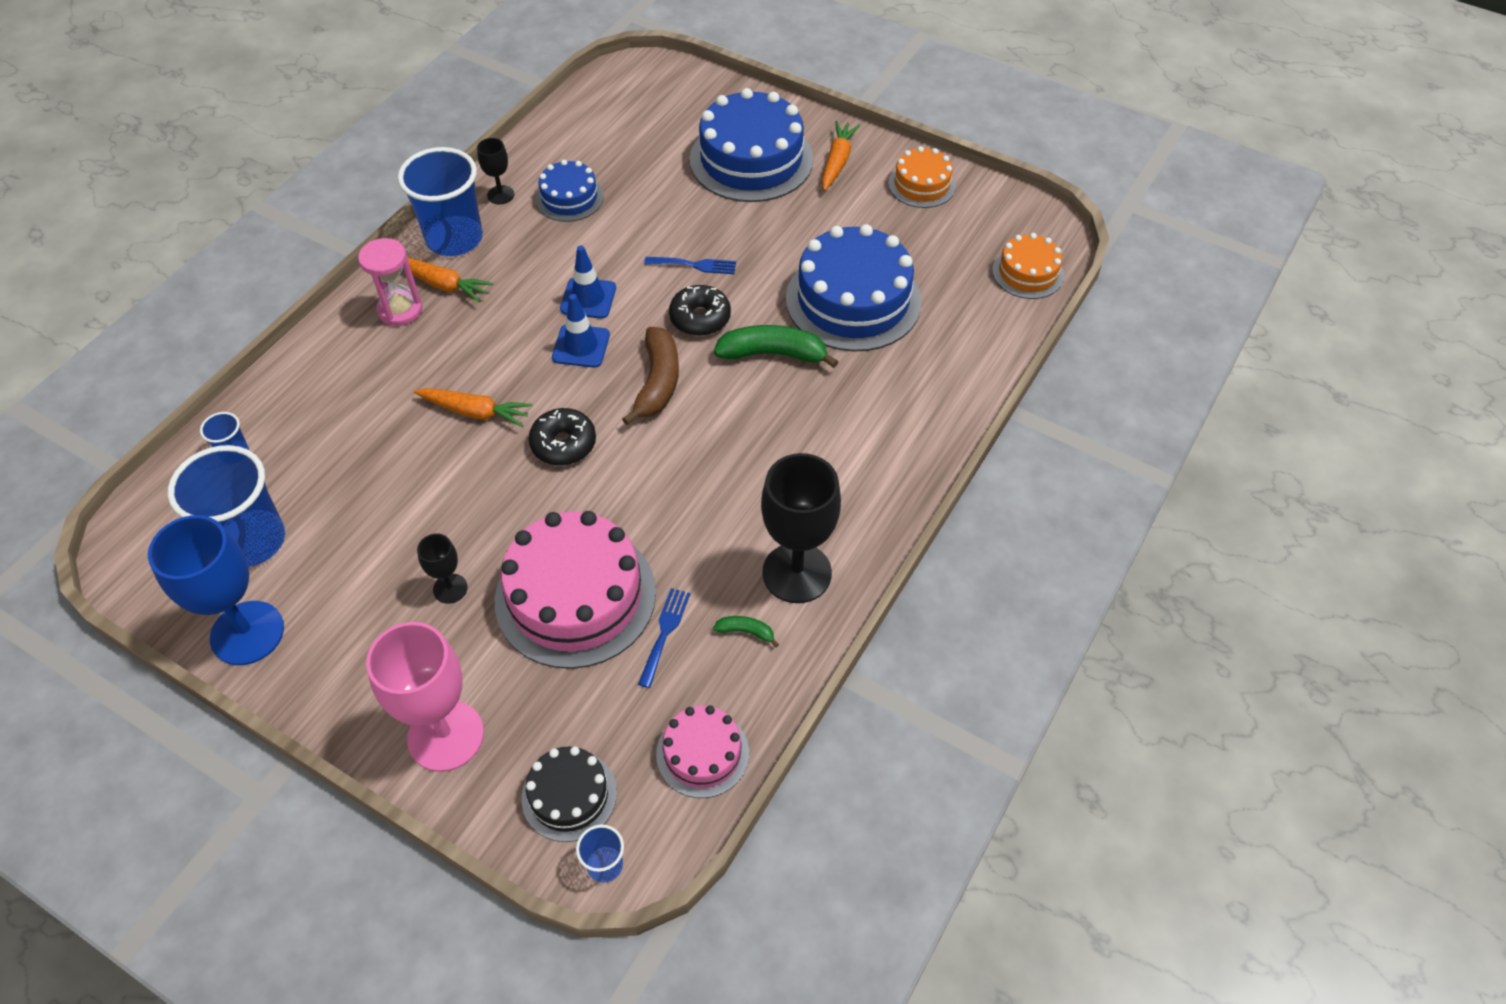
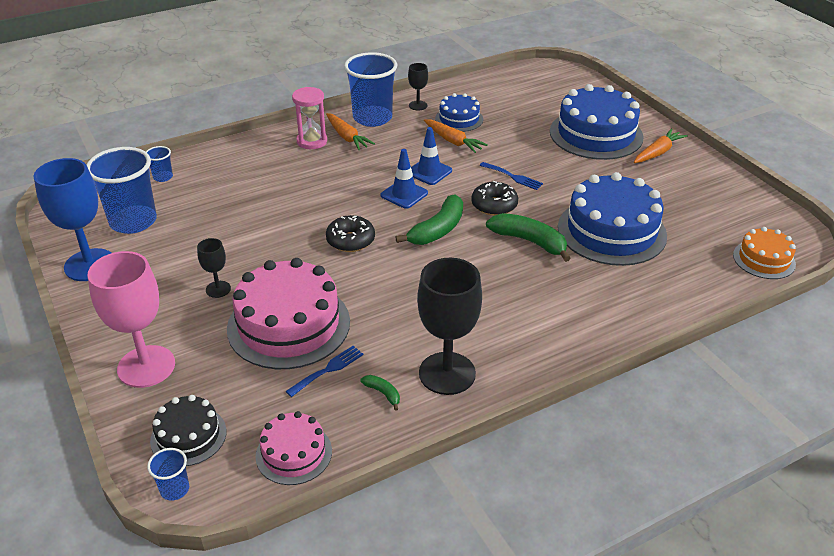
camera: 30 degrees right, 15 degrees down
(475, 412) = (311, 205): orange carrot -> orange carrot (453, 141)
(657, 382) = (437, 230): brown banana -> green banana
(921, 184) = (713, 183): orange cake -> none

